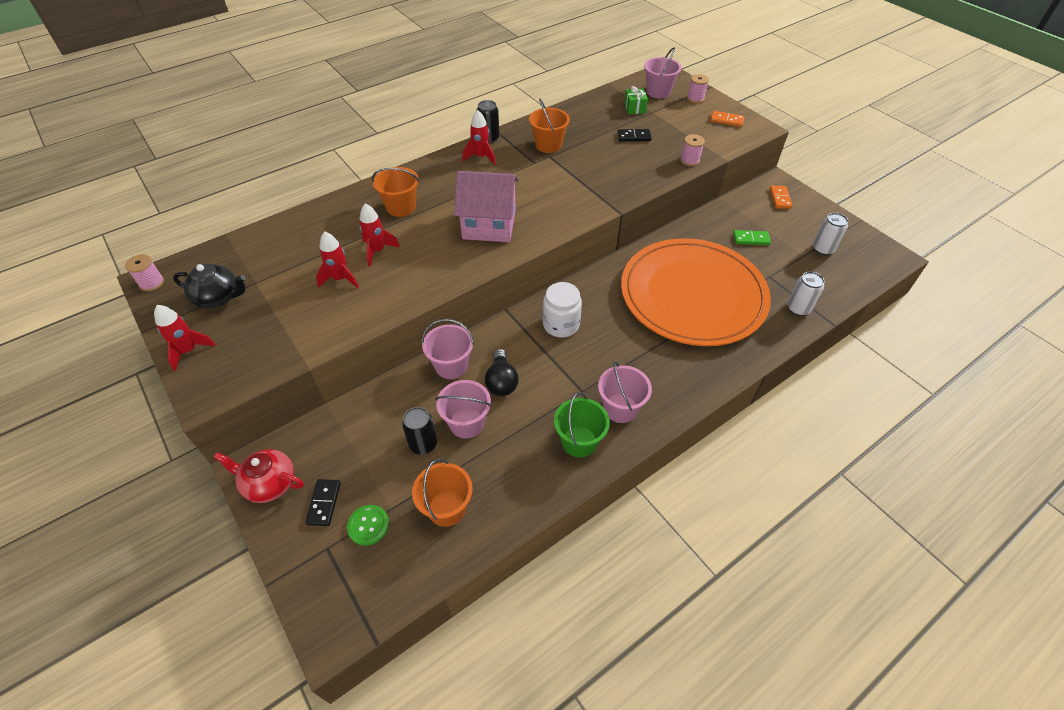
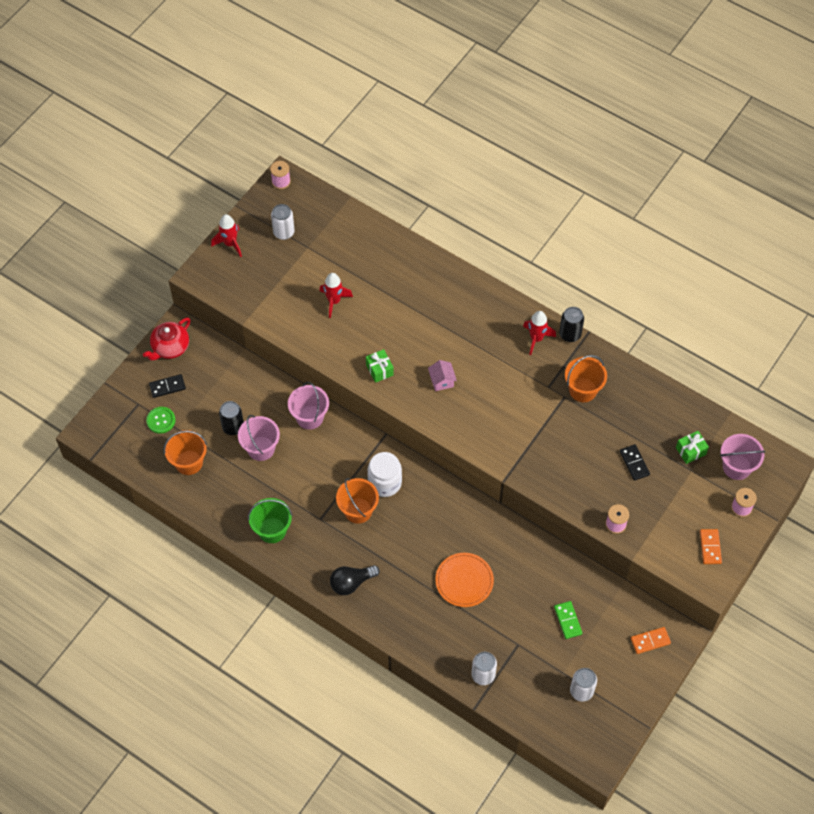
camera: 70 degrees right, 10 degrees up
(219, 298) = (283, 232): black teapot -> white can
(269, 484) = (170, 347): red teapot -> red teapot turned 135 degrees counterclockwise
(377, 251) = (375, 312): red rocket -> none
(401, 207) = (436, 305): orange bucket -> orange bucket (358, 510)
(449, 265) = (379, 370): none -> green gift
(489, 225) = (442, 381): pink house -> pink house, size x0.43
(501, 381) = (308, 458): black light bulb -> black light bulb (351, 583)
(620, 408) = (313, 551): pink bucket -> none
(692, 295) = (464, 581): orange plate -> orange plate, size x0.41

